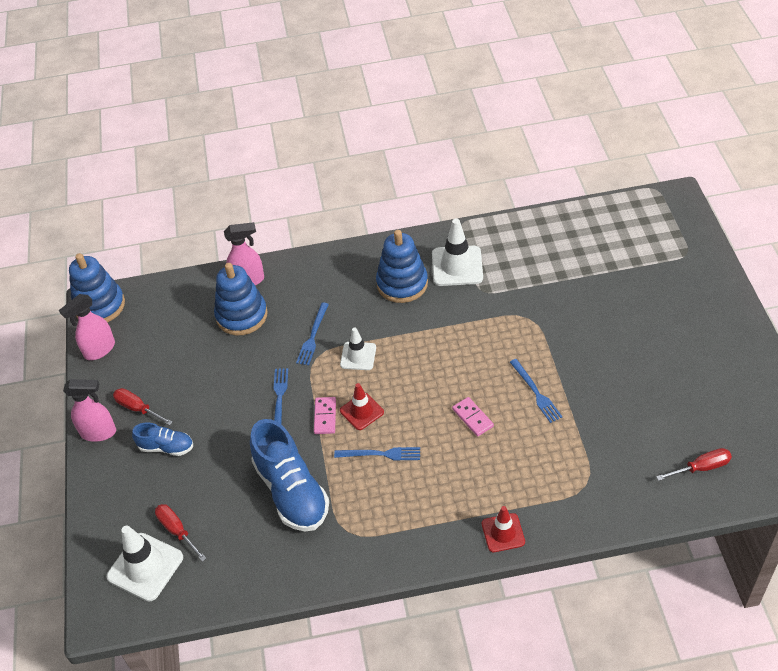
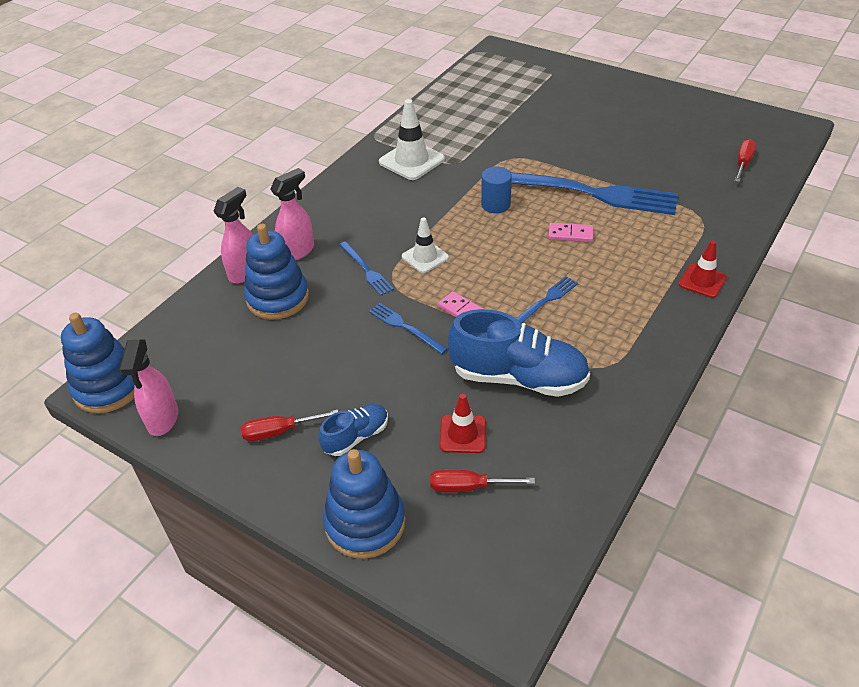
camera: 50 degrees left, 5 degrees down
(99, 432) = (266, 480): pink spray bottle -> pink spray bottle (298, 251)
(145, 567) = (484, 540): white traffic cone -> none
(361, 411) = (486, 287): red traffic cone -> red traffic cone (462, 434)
(402, 284) = (386, 194): blue stacking toy -> blue stacking toy (365, 523)
(459, 351) = (495, 205): none -> blue cylinder
(536, 392) = (586, 192): blue fork -> blue fork, size x2.34

